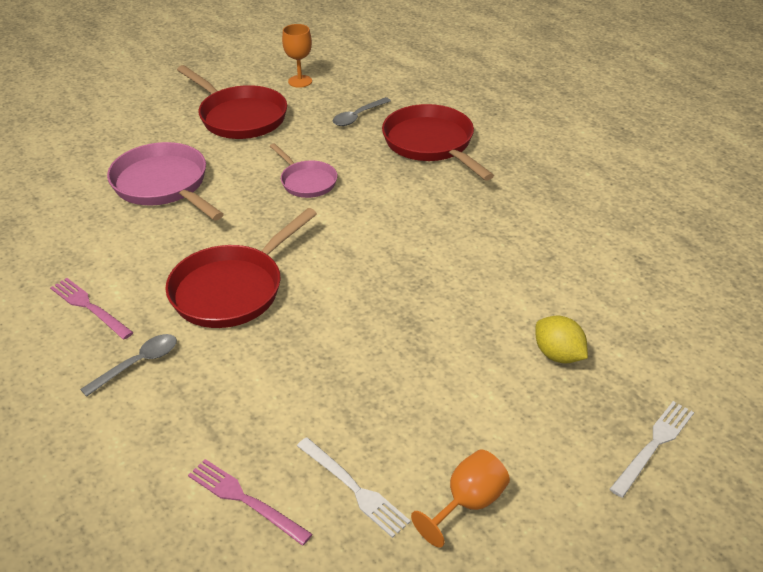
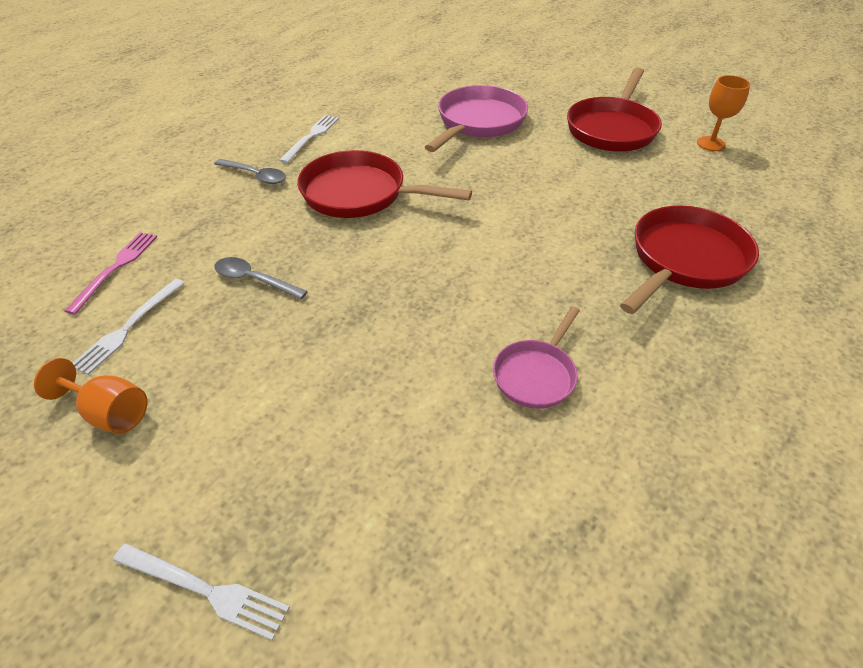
camera: 70 degrees right, 5 degrees up
(89, 307) = (311, 137): pink fork -> white fork
(306, 181) = (541, 192): pink pan -> pink pan (536, 375)
(358, 116) = (685, 195): grey spoon -> grey spoon (254, 280)
(558, 355) = (346, 455): yellow lemon -> none

